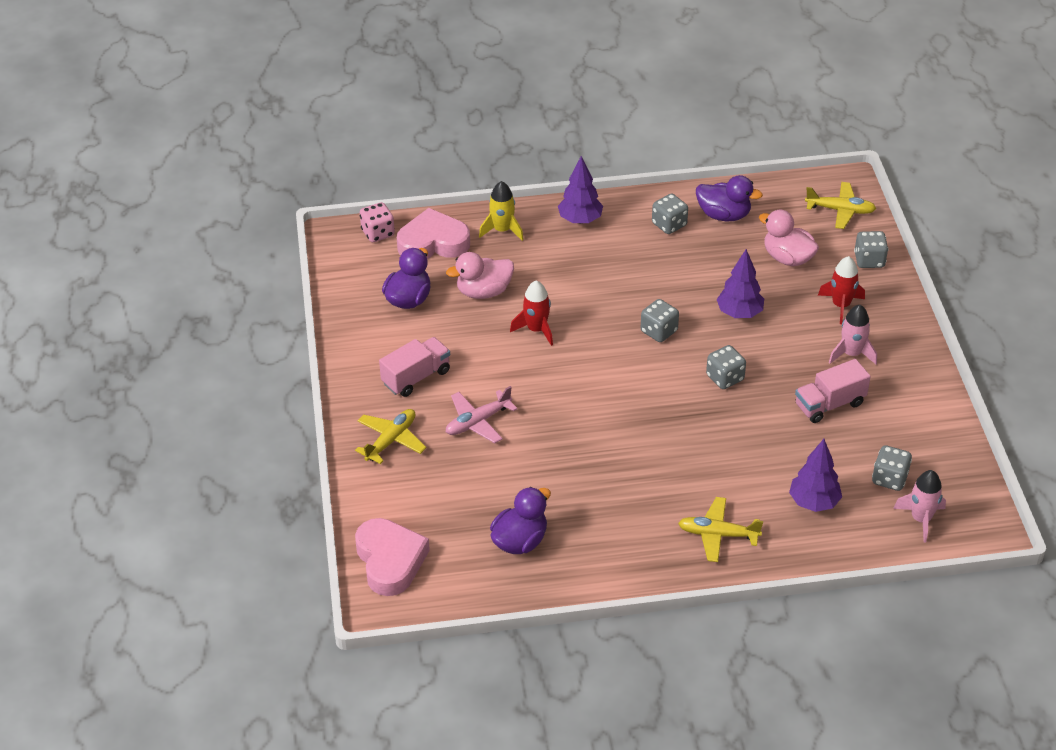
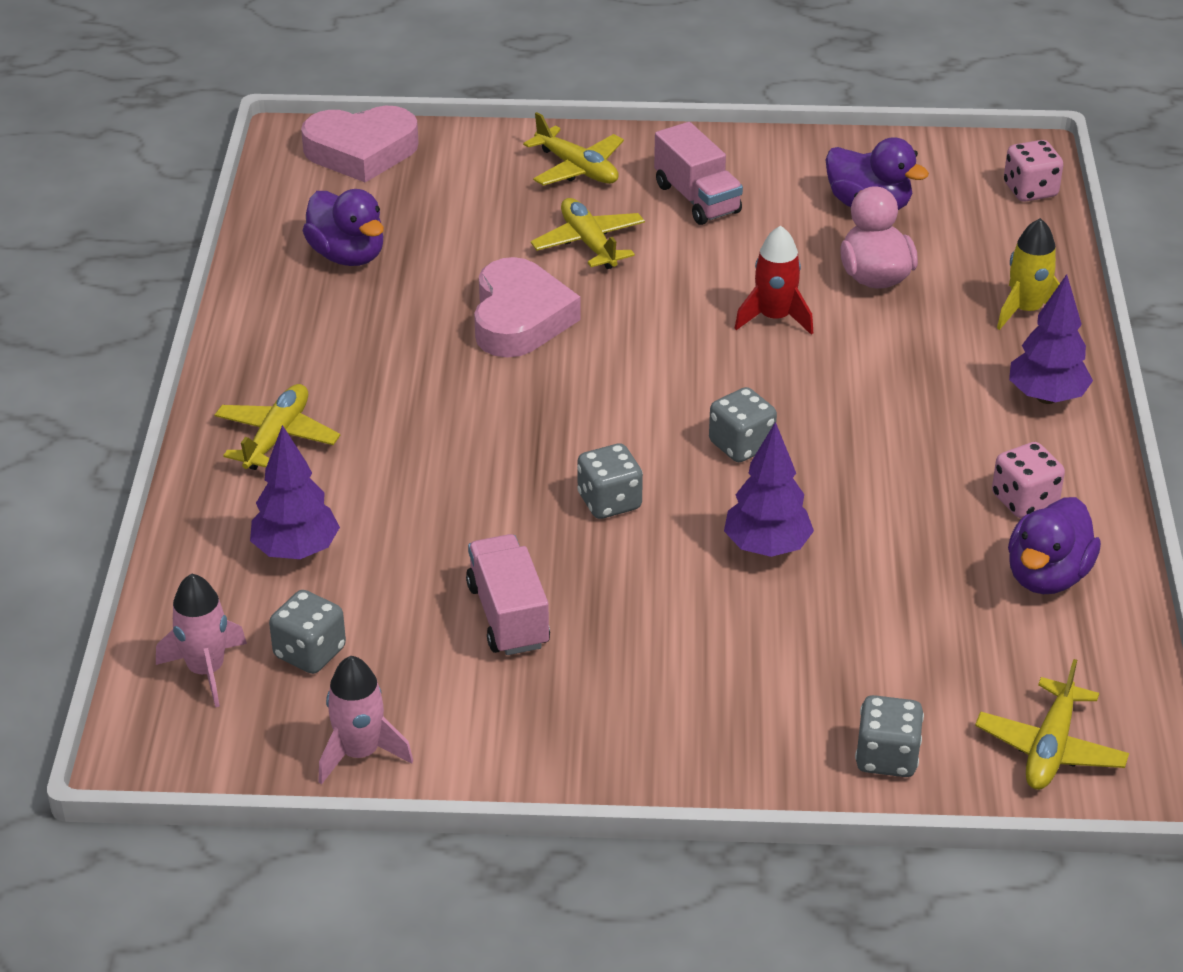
camera: 100 degrees right, 5 degrees down
(433, 242) = (1001, 239): pink heart -> pink heart (520, 318)
(478, 422) = (588, 243): pink plane -> yellow plane
(669, 224) = (1024, 501): grey dice -> pink dice
(787, 258) = (909, 639): pink duck -> none
(841, 305) = (761, 686): red rocket -> none
(851, 354) = (627, 672): pink rocket -> pink rocket (360, 753)

